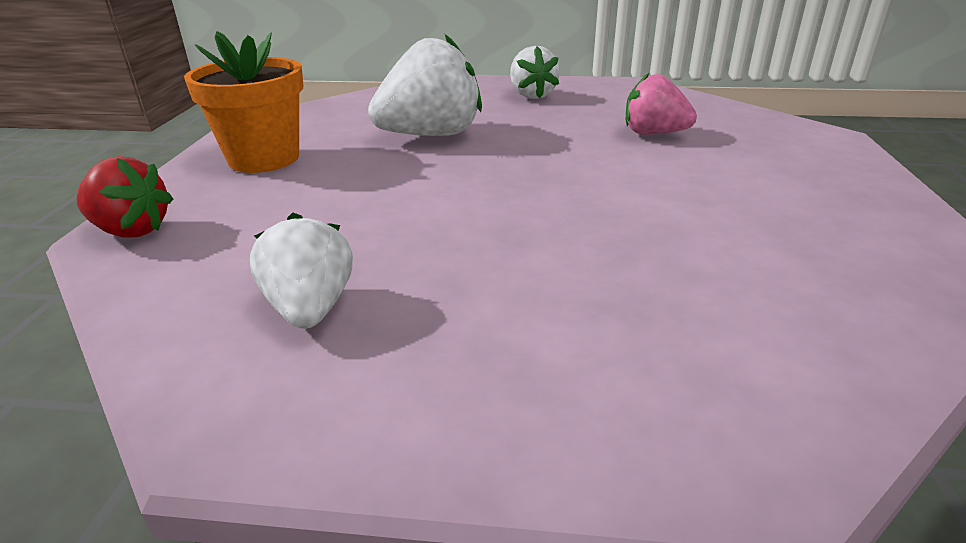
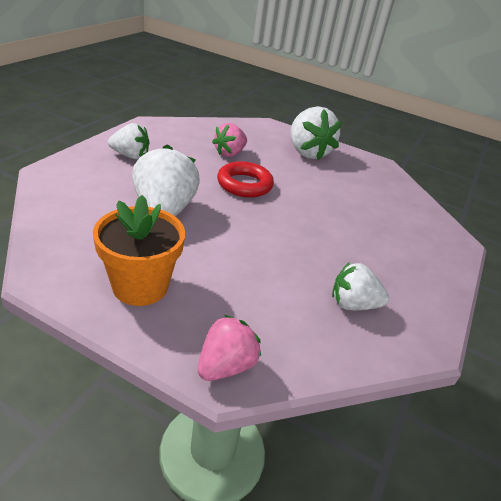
camera: 75 degrees left, 5 degrees up
(131, 230) = (226, 366): red strawberry -> pink strawberry
(575, 160) = (244, 184): none -> red ring
(803, 183) = (307, 152): none -> white strawberry

